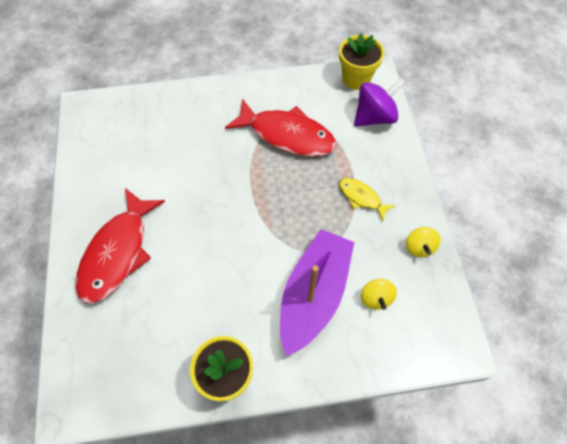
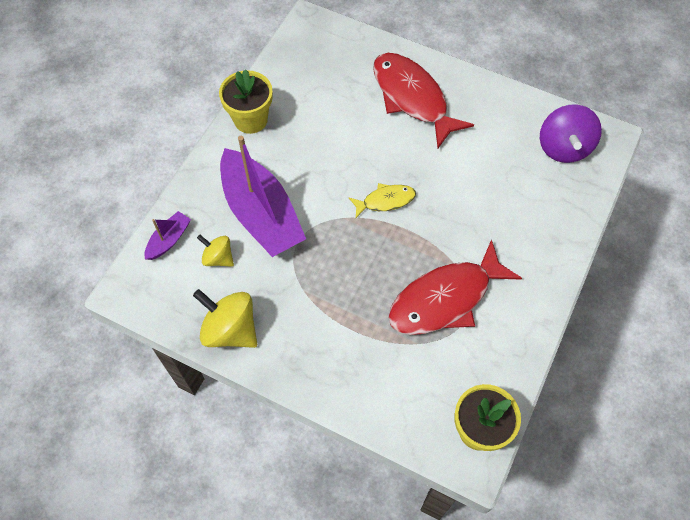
camera: 125 degrees right, 0 degrees up
(361, 197) = (319, 317): yellow fish -> yellow fish (385, 201)
(374, 117) = (408, 407): purple spinning top -> purple spinning top (563, 147)
(393, 350) = (169, 240): none -> purple boat
(419, 247) = (230, 330): yellow spinning top -> yellow spinning top, size x1.71

